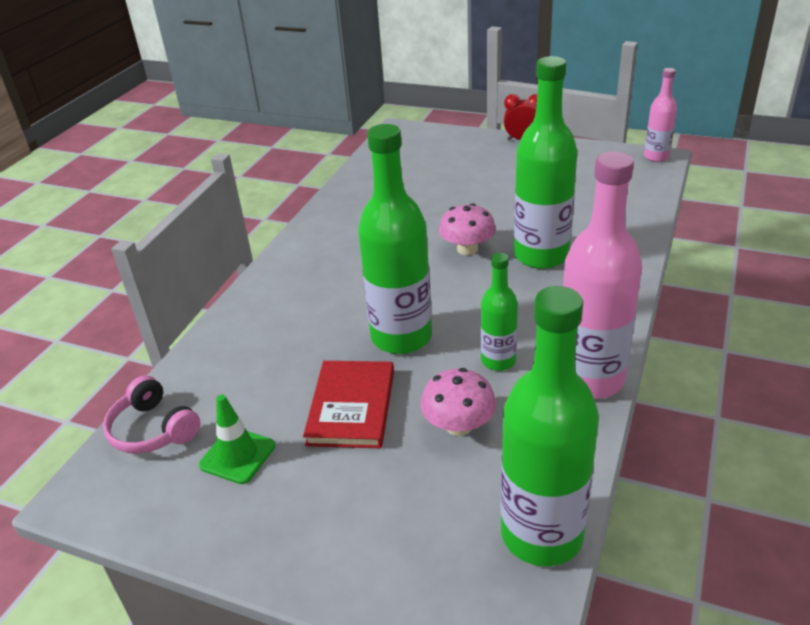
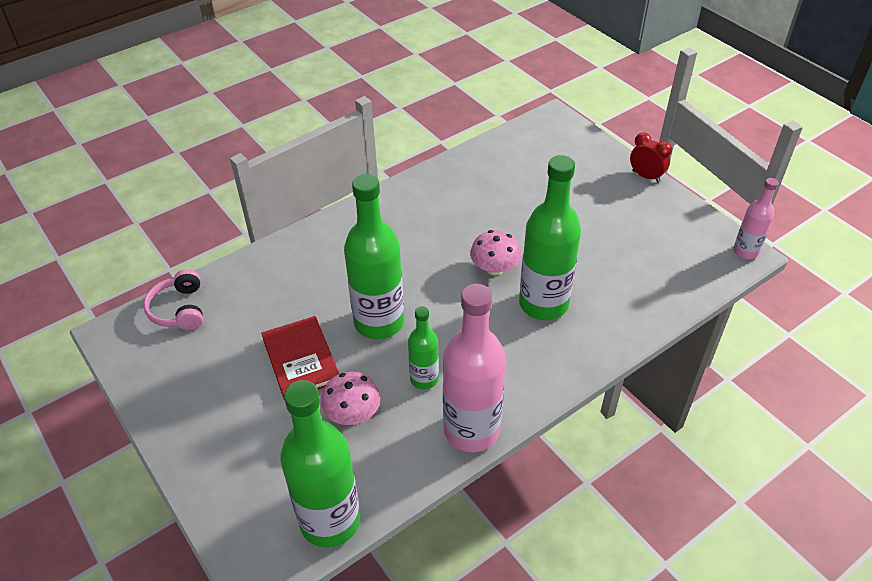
camera: 30 degrees right, 10 degrees up
(237, 455) = (209, 356): green traffic cone -> none
(351, 407) = (301, 360): red book -> red book turned 60 degrees counterclockwise

